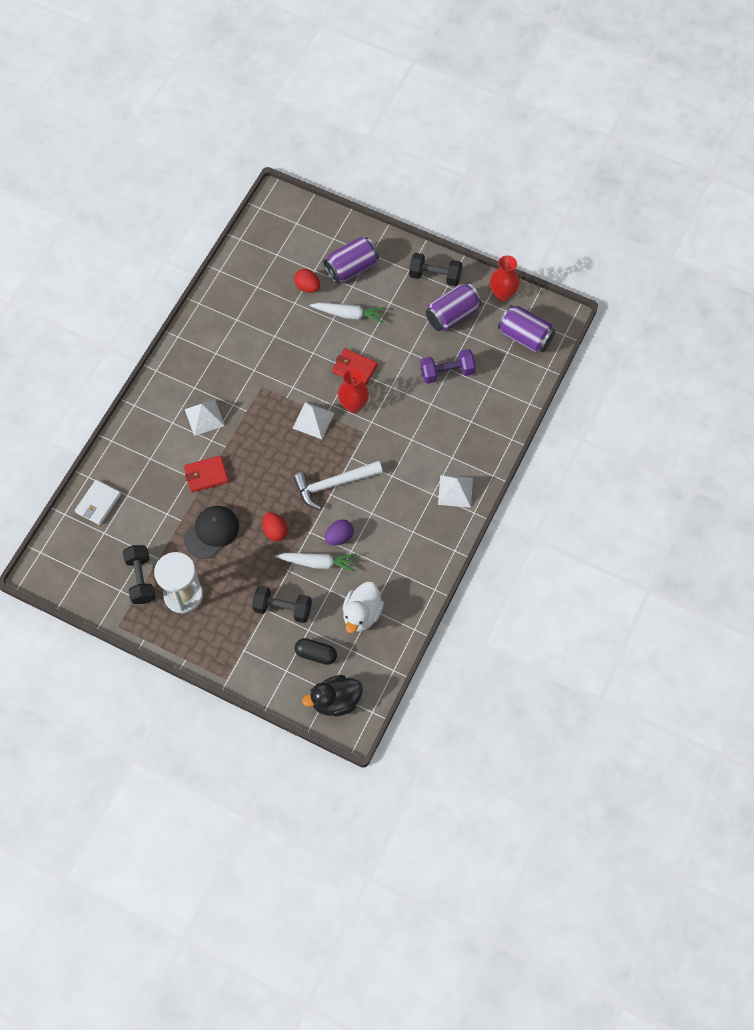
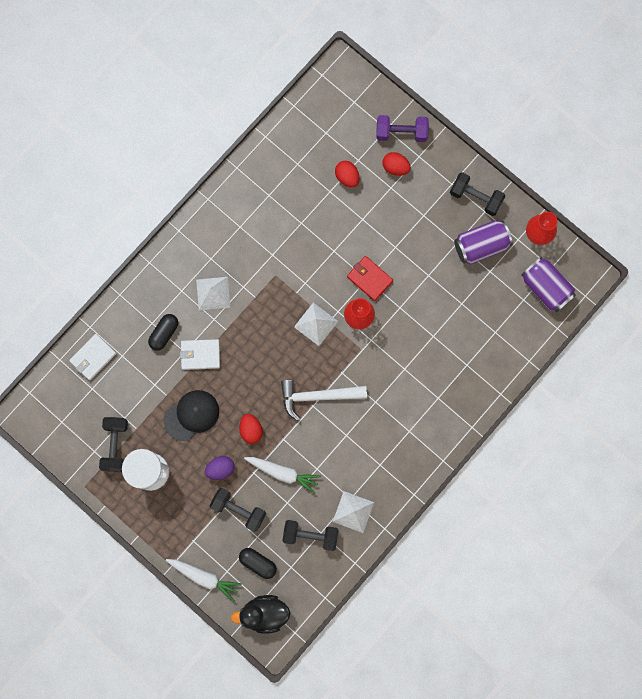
camera: 15 degrees right, 15 degrees up
(165, 464) = (164, 333): none -> black capsule
(206, 475) = (200, 355): red wallet -> white wallet
(339, 537) = (309, 452): purple egg -> purple egg (220, 468)
(349, 314) = (379, 218): white carrot -> white carrot (204, 577)
(351, 268) = (395, 167): purple can -> red egg
(362, 614) = (310, 535): white duck -> black dumbbell
(447, 372) = (458, 306): purple dumbbell -> purple dumbbell (401, 132)
(455, 491) = (431, 434): white pyramid -> white pyramid (353, 511)

